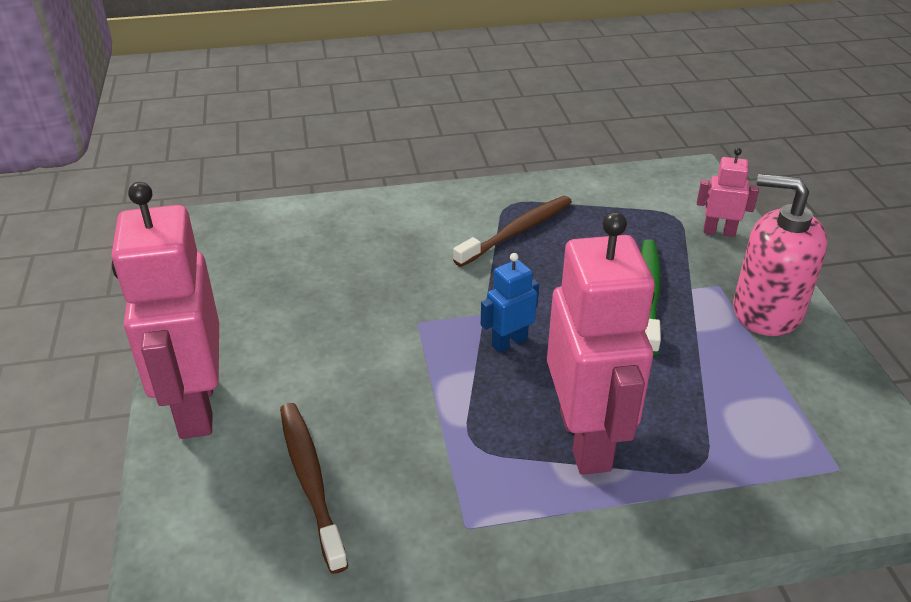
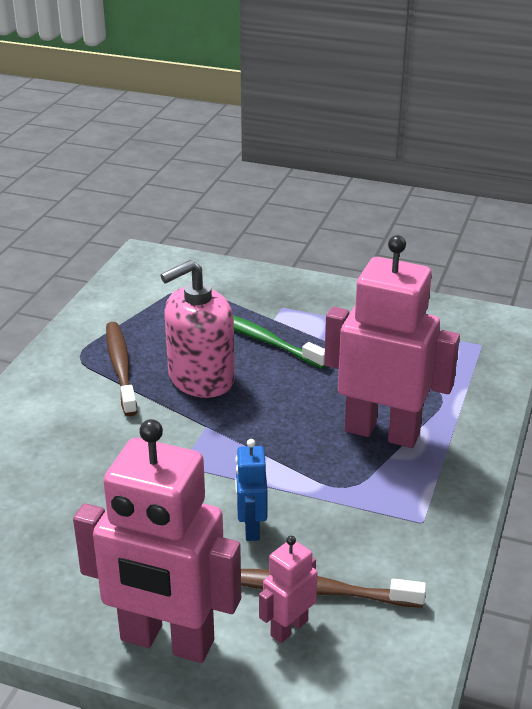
camera: 60 degrees left, 5 degrees down
(509, 342) = (252, 426): blue robot -> blue robot (251, 528)
(719, 232) = (225, 279): pink robot -> pink robot (289, 628)
(767, 311) = (326, 301): pink soap dispenser -> pink soap dispenser (201, 378)

